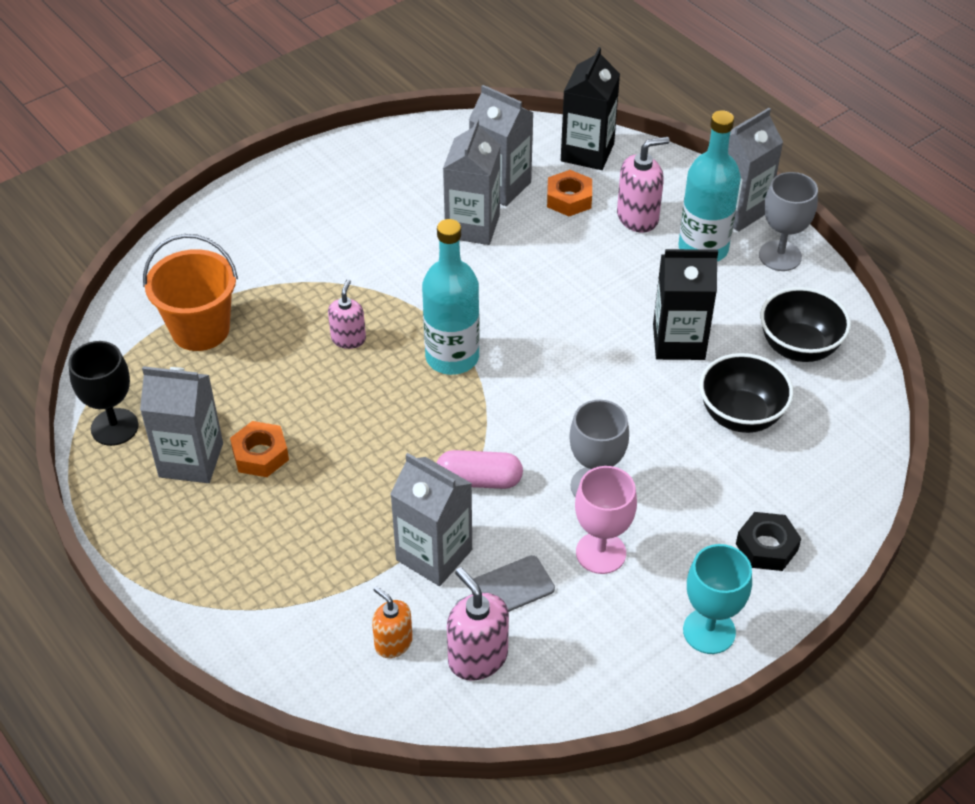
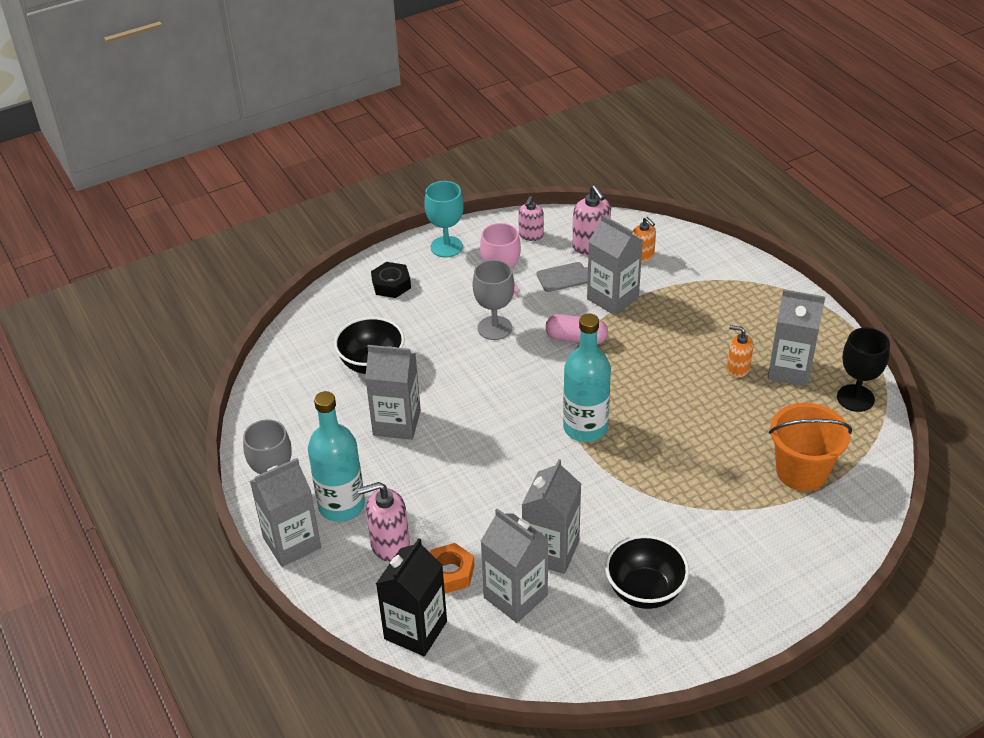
camera: 170 degrees left, 5 degrees down
(260, 455) = (737, 369): orange nut -> orange soap dispenser
(348, 339) = (671, 451): pink soap dispenser -> pink soap dispenser (531, 235)
(678, 342) = (397, 423): black carton -> grey carton
(798, 347) = (302, 409): black bowl -> black bowl (644, 591)

